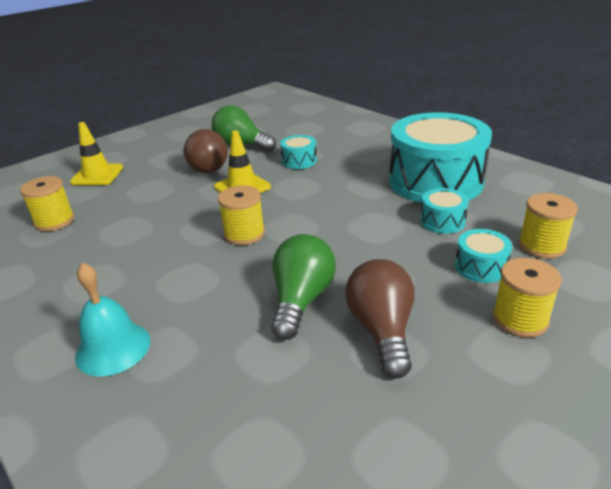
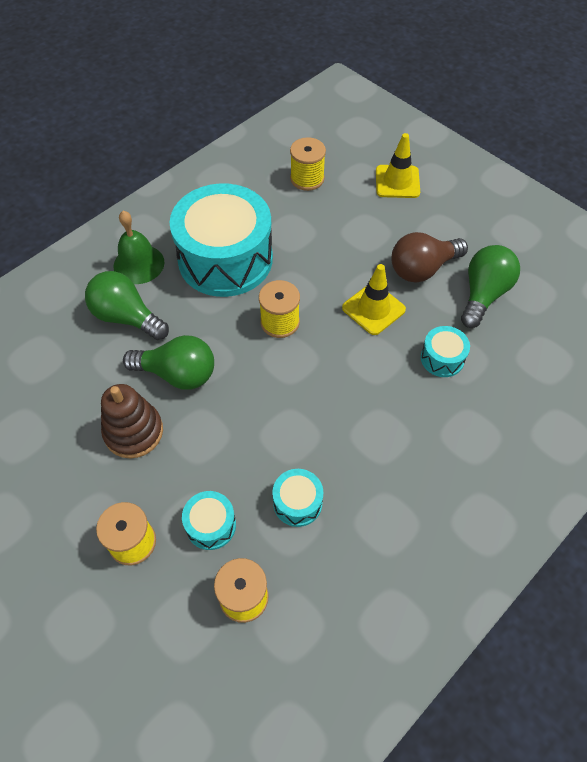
camera: 85 degrees right, 25 degrees up
(113, 348) = (139, 264): turquoise bell -> green bell
(204, 352) = (127, 317): none -> green light bulb
(382, 330) = (133, 432): brown light bulb -> brown stacking toy
(435, 181) = (393, 509): turquoise drum -> turquoise drum (225, 259)

